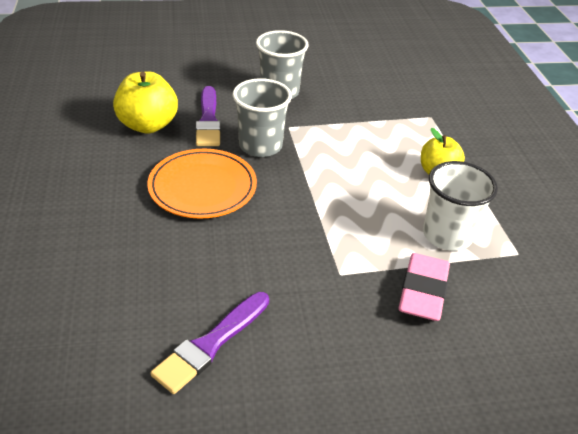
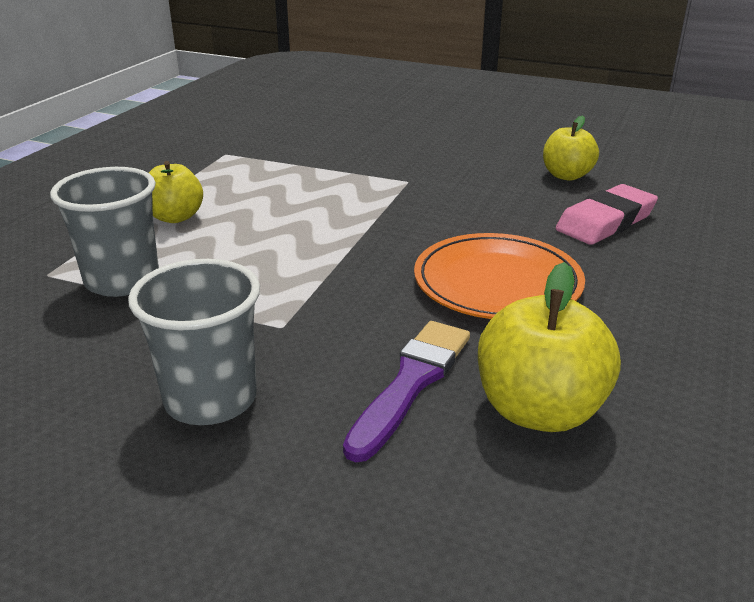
camera: 145 degrees left, 10 degrees down
(211, 344) = (566, 175): purple brush -> yellow apple
(260, 146) = (362, 310): grey cup -> grey cup (122, 280)
(423, 291) = (348, 157): pink eraser -> pink eraser (605, 222)
(447, 235) = (266, 176): white cup -> none

